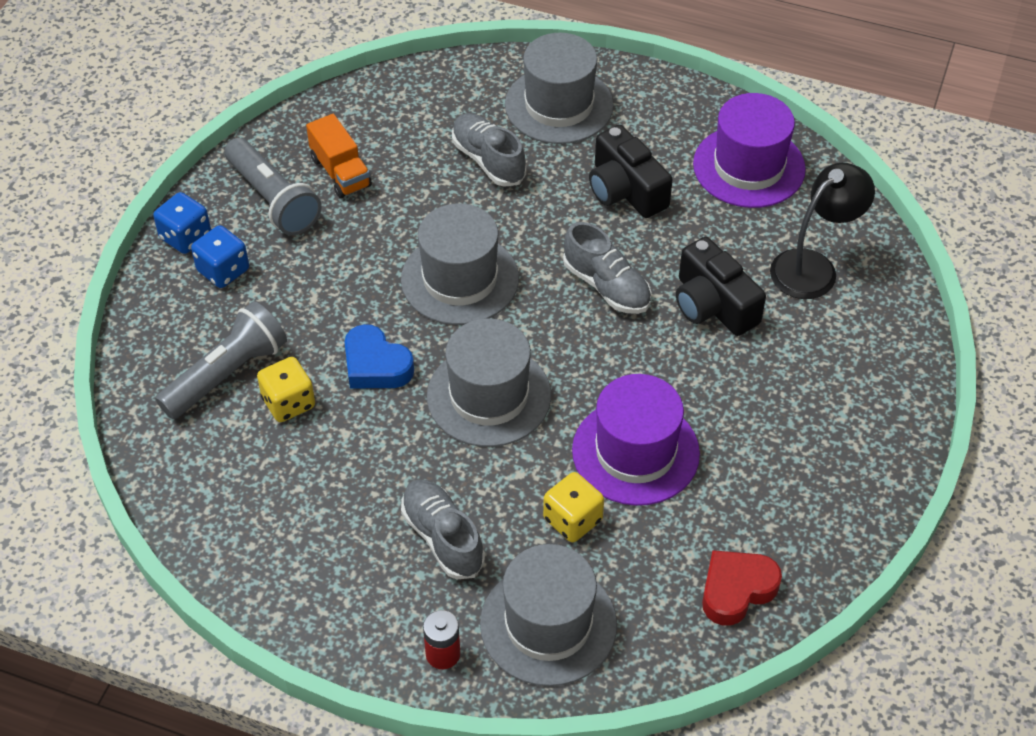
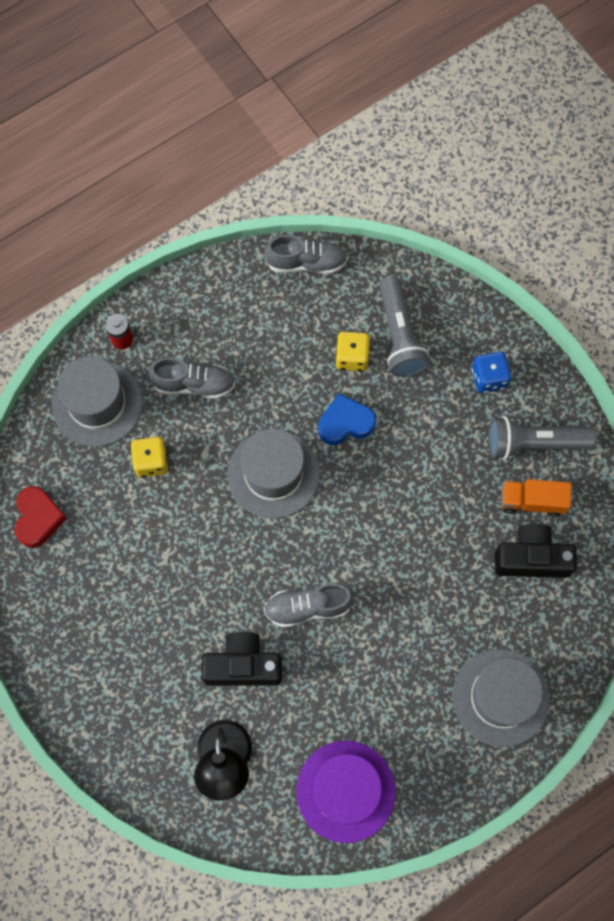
camera: 125 degrees right, 20 degrees up
(185, 237) = (535, 371): blue dice -> none
(460, 279) = (380, 517): grey hat -> none
(488, 160) = (477, 608): grey shoe -> grey shoe (306, 262)
(625, 190) = (384, 684): black camera -> black camera (531, 558)
(635, 452) = (169, 531): purple hat -> none

